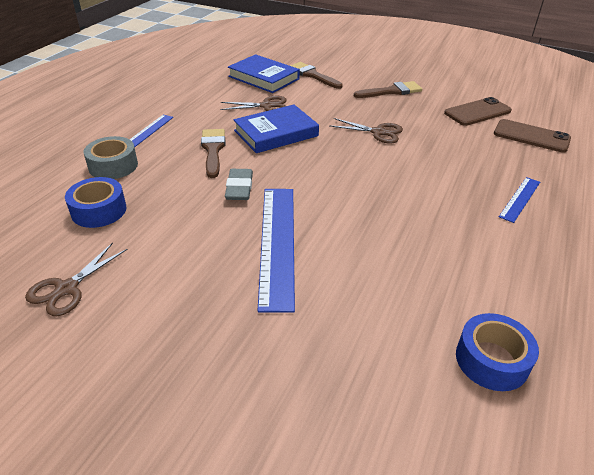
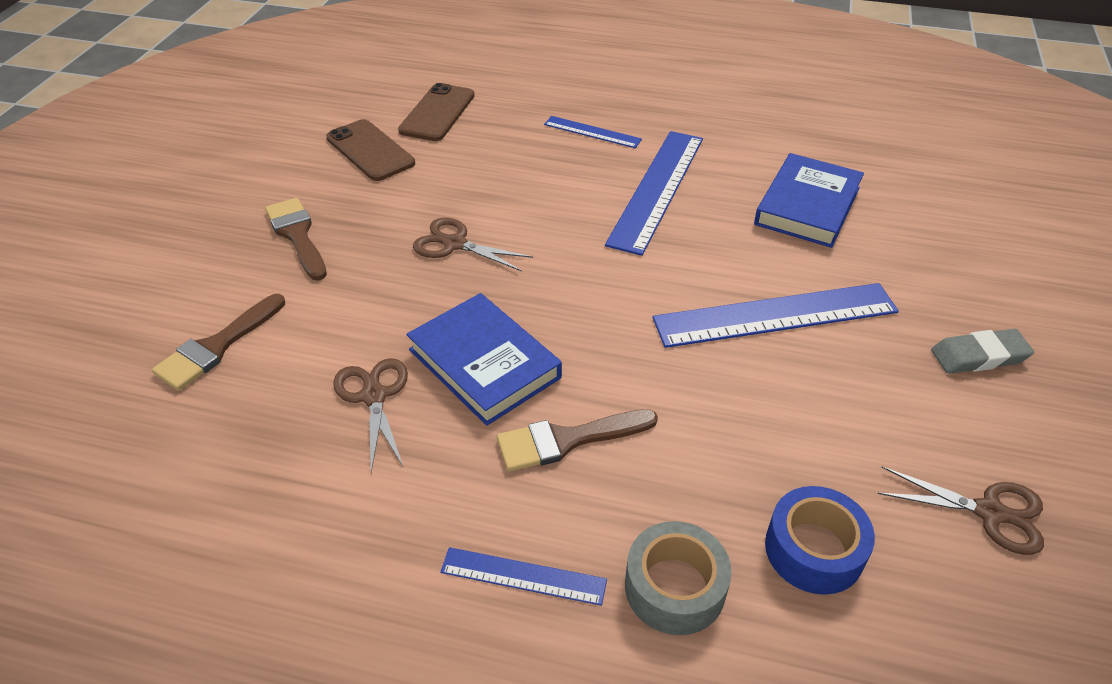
camera: 100 degrees left, 5 degrees up
(239, 188) = (670, 378): grey eraser -> grey eraser (979, 356)
(263, 78) = (227, 427): blue book -> blue book (807, 206)
(378, 132) = (454, 244): brown scissors -> brown scissors turned 75 degrees counterclockwise
(437, 218) = (657, 189): none -> blue ruler
(491, 360) = (850, 163): blue tape -> none

